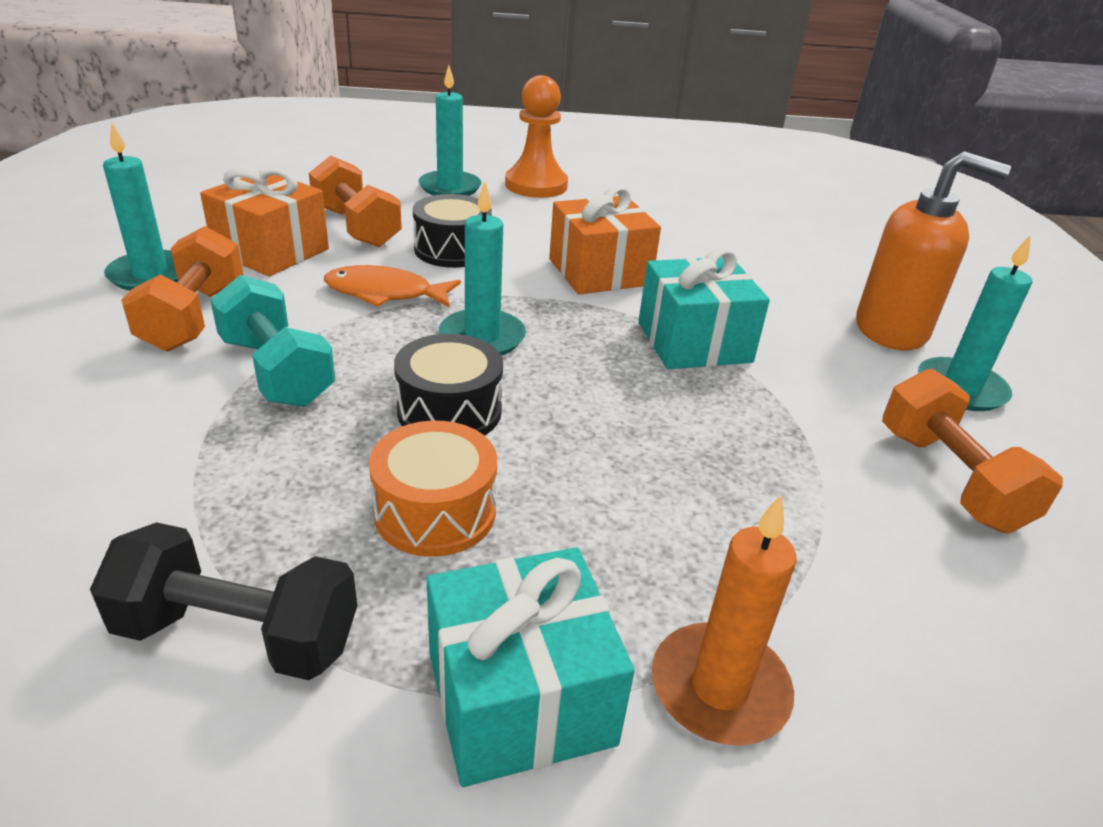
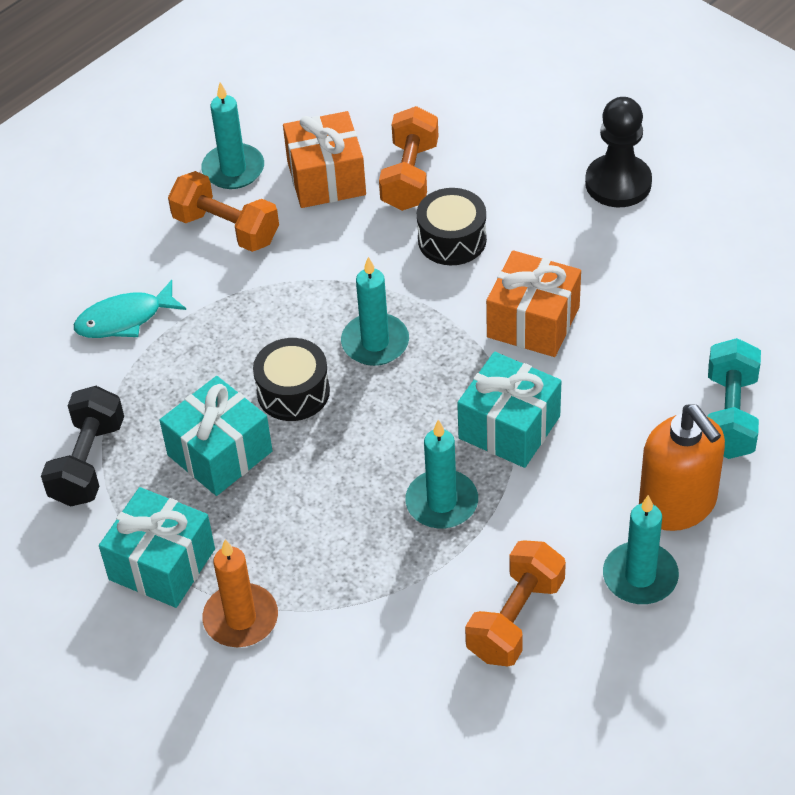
camera: 50 degrees right, 15 degrees up
(131, 442) = (124, 319): none -> turquoise fish
(194, 317) = (226, 229): orange dumbbell -> orange dumbbell turned 75 degrees clockwise
(238, 634) = (88, 462): black dumbbell -> black dumbbell turned 45 degrees clockwise
(277, 371) = (232, 305): turquoise dumbbell -> turquoise dumbbell (730, 415)
(385, 293) = (358, 265): orange fish -> none
(435, 511) = (220, 453): orange drum -> turquoise gift
(450, 187) = (537, 153): turquoise candle -> turquoise candle (442, 502)
(536, 185) = (618, 183): orange pawn -> black pawn

